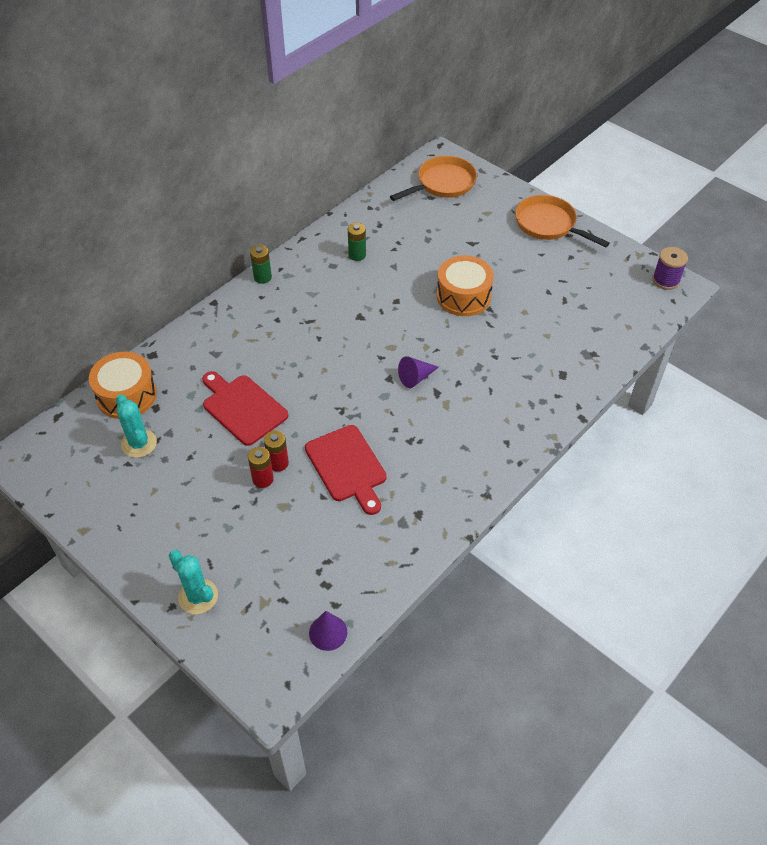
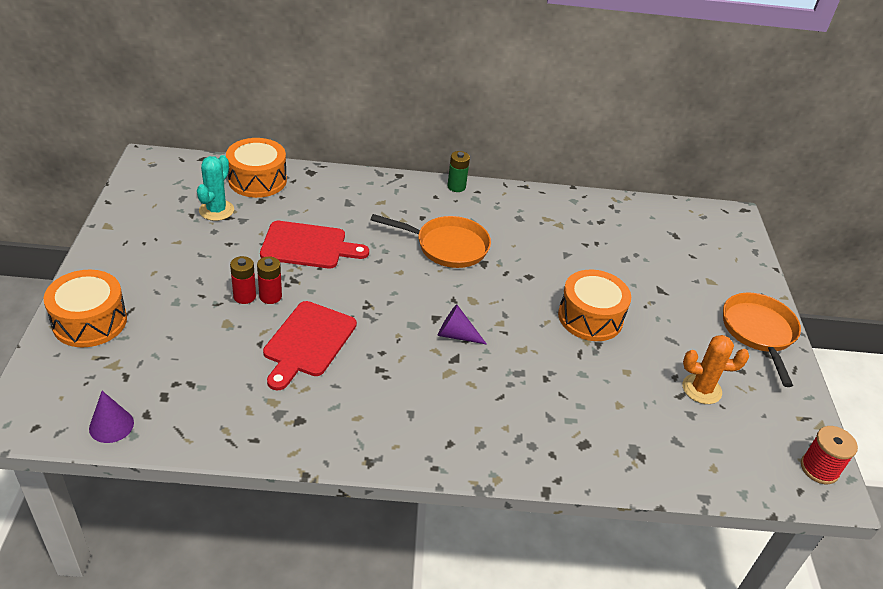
camera: 45 degrees right, 10 degrees down
(198, 596) = (90, 321): turquoise cactus -> orange drum
(242, 408) = (308, 246): red cutting board -> red cutting board turned 90 degrees clockwise
(357, 255) = (549, 226): green battery -> none
(443, 183) = (703, 235): orange pan -> orange pan (447, 246)
(568, 287) = (701, 389): none -> orange cactus
(666, 280) = (819, 468): purple spool -> red spool

